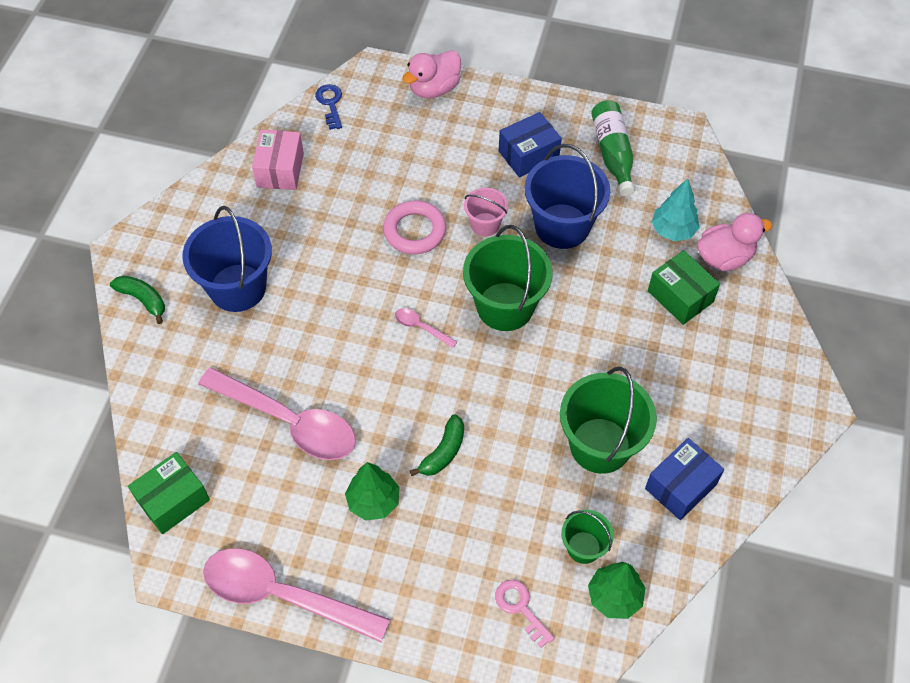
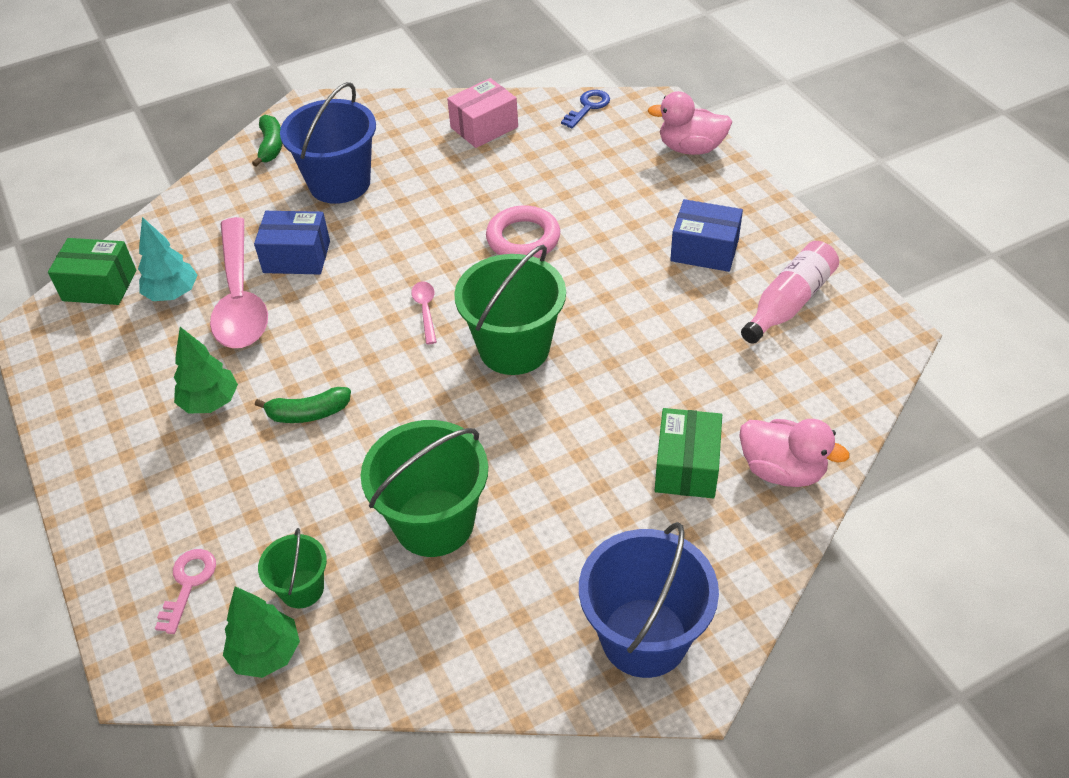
camera: 50 degrees right, 10 degrees down
(283, 595) = (63, 409): pink spoon -> none
(485, 224) = (588, 275): pink bucket -> none
(562, 226) = (655, 325): blue bucket -> blue bucket (644, 637)
(612, 153) = (789, 303): green bottle -> pink bottle
(673, 230) = (760, 407): turquoise tree -> turquoise tree (173, 294)
(680, 486) = (453, 623): blue box -> blue box (297, 257)

